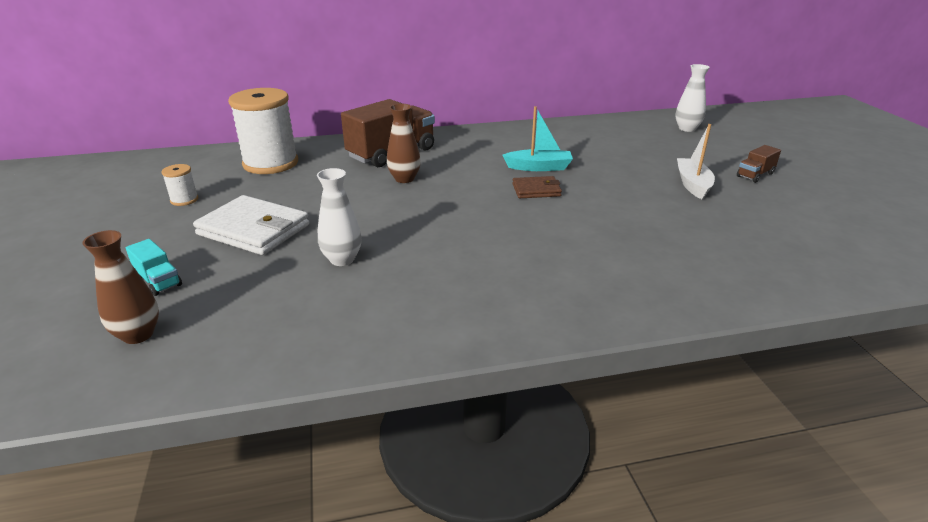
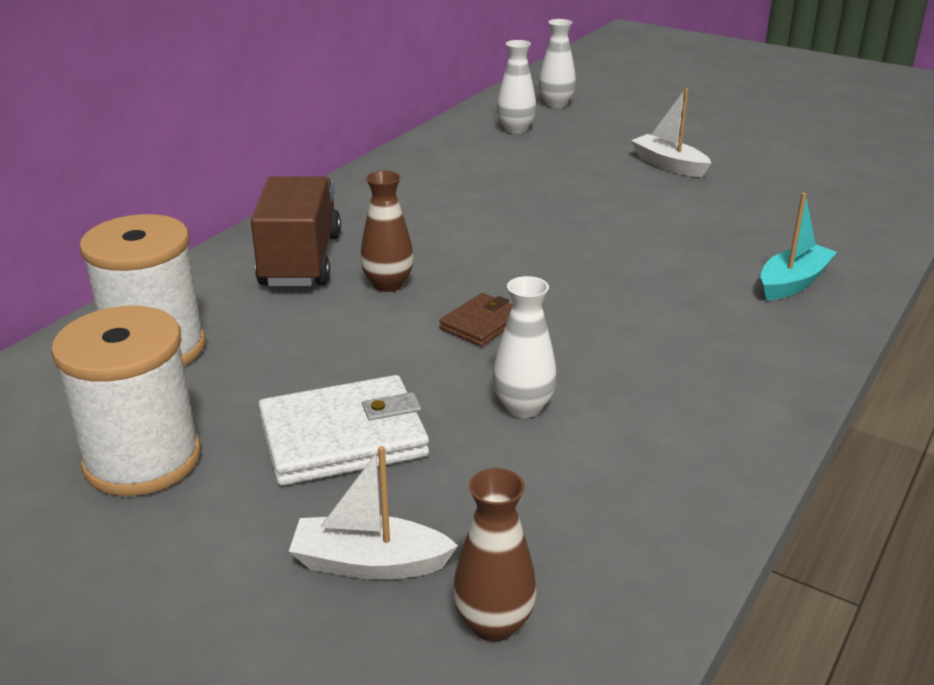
camera: 45 degrees left, 0 degrees up
(158, 281) = (369, 563): turquoise truck -> white boat
(184, 200) = (142, 459): white spool -> white spool, size x2.30
(536, 190) = (552, 232): brown wallet -> brown wallet (481, 324)
(539, 167) = (504, 205): turquoise boat -> turquoise boat (793, 282)
(630, 134) = (515, 129): none -> white vase
(755, 175) = (696, 134): brown truck -> none

